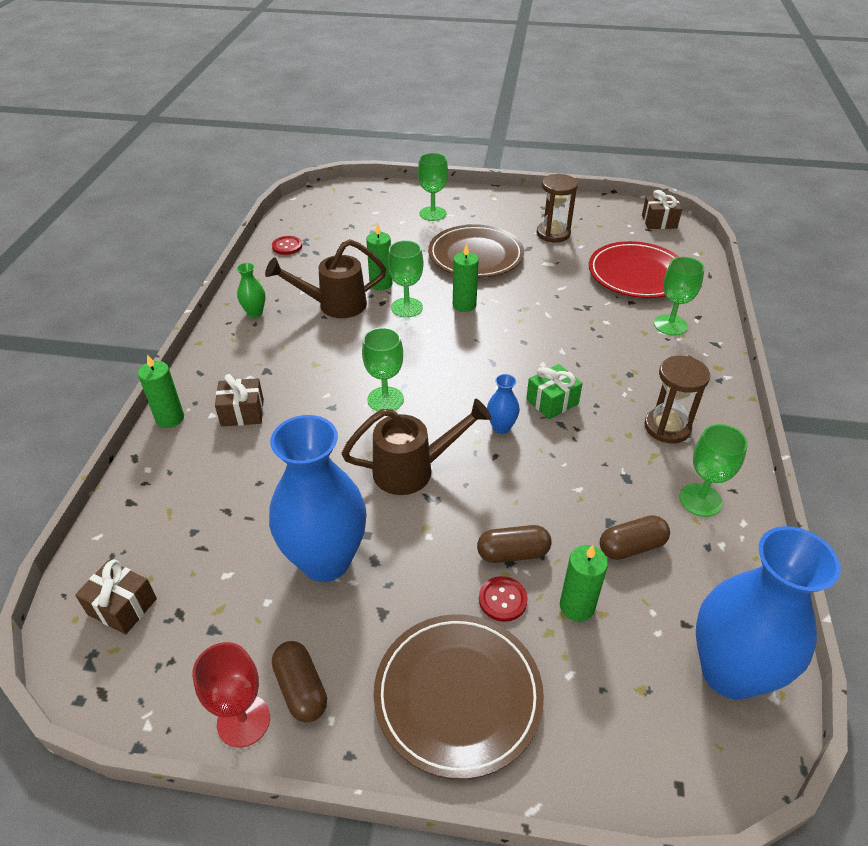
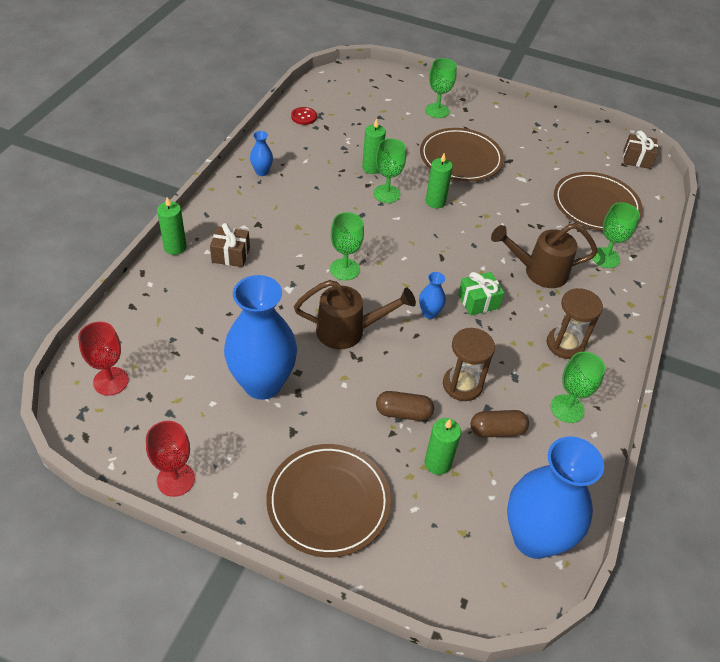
camera: 10 degrees right, 5 degrees up
(122, 606) = (111, 381): brown gift -> red goblet
(255, 312) = (262, 172): green vase -> blue vase
(301, 689) = (220, 469): brown capsule -> none
(334, 305) = (327, 179): brown watering can -> brown watering can (538, 272)
(502, 600) = (383, 444): red button -> none
(553, 233) = (536, 151): brown hourglass -> brown hourglass (462, 385)
(637, 274) = (596, 205): red plate -> brown plate

